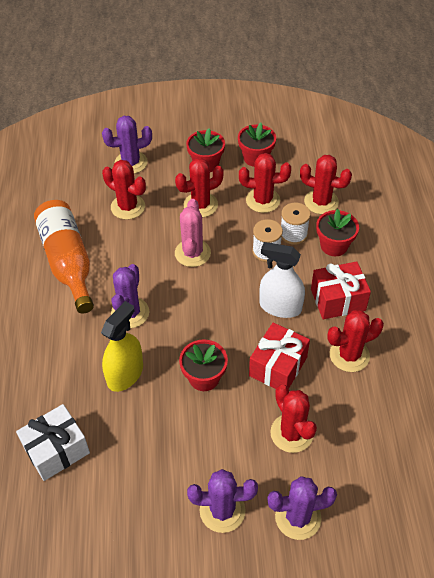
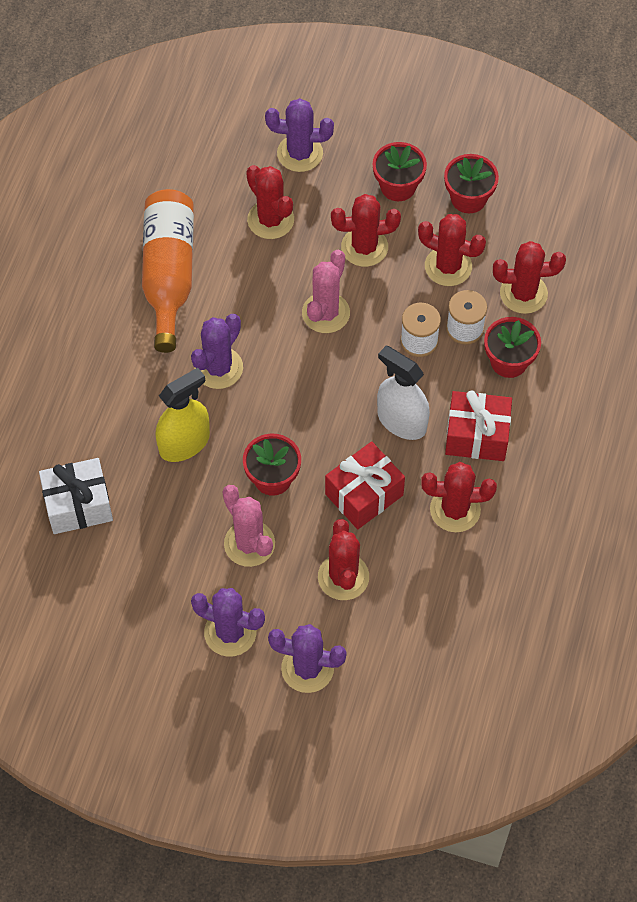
camera: 20 degrees right, 10 degrees up
(207, 433) = (249, 544): none -> pink cactus
(321, 202) = (523, 293): red cactus -> red cactus turned 45 degrees counterclockwise

